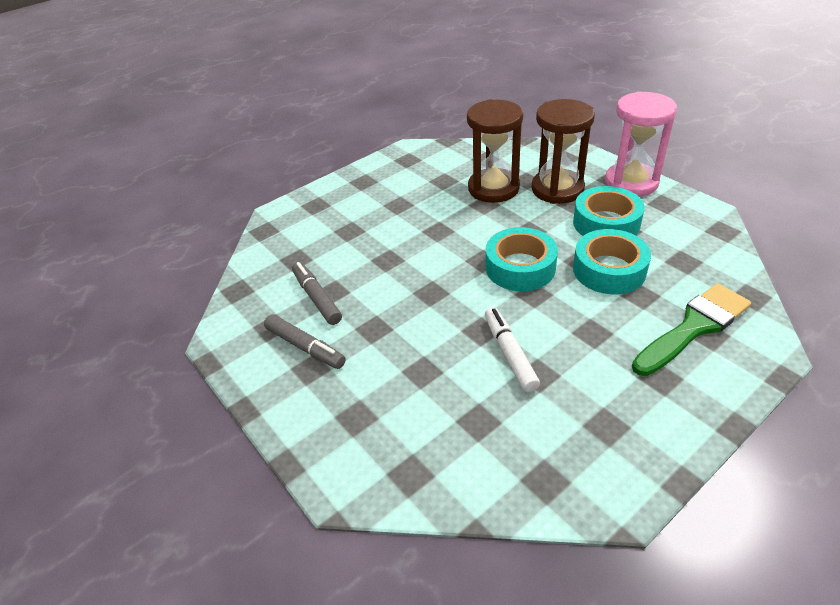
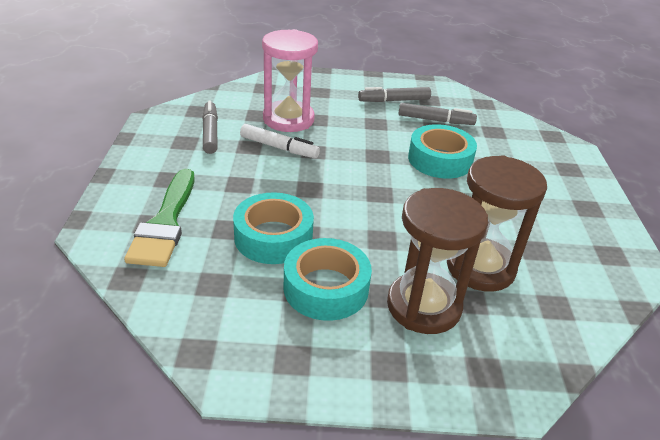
camera: 125 degrees right, 5 degrees down
(520, 267) = (345, 202): turquoise tape -> turquoise tape (440, 160)
(564, 423) = (210, 133): none -> grey marker
(631, 182) = (361, 372): pink hourglass -> pink hourglass (288, 119)

